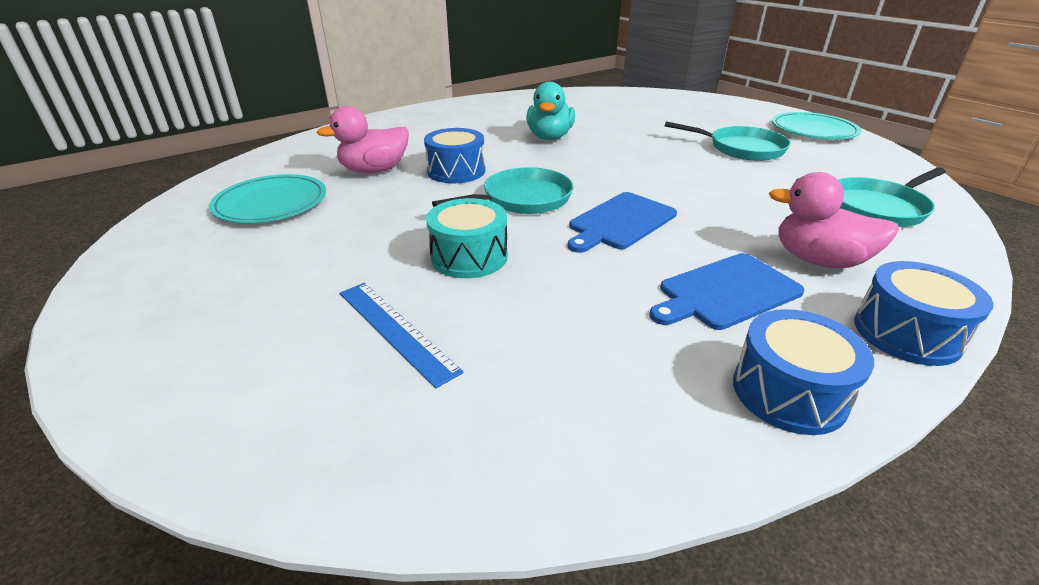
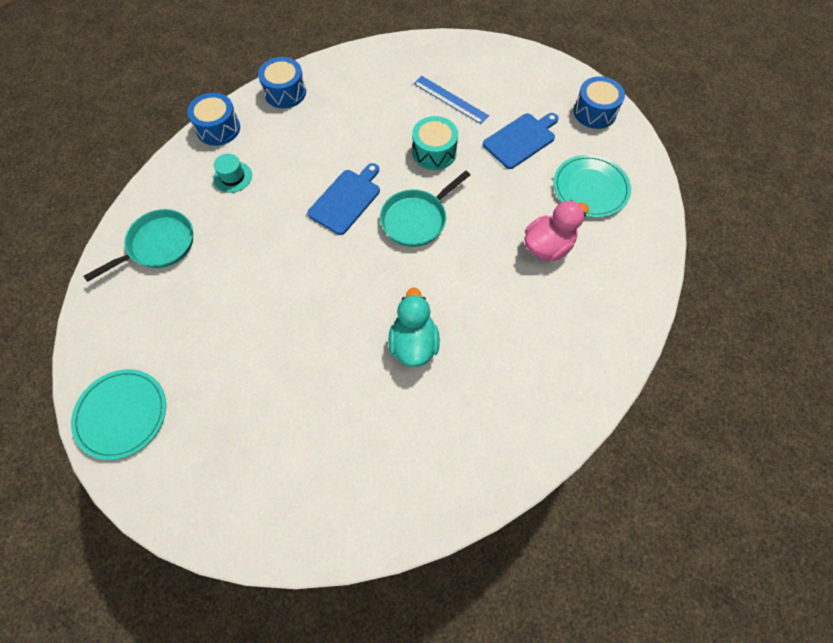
camera: 170 degrees right, 30 degrees up
(456, 171) = (480, 255): blue drum -> blue drum (595, 112)
(726, 292) = (294, 144): blue cutting board -> blue cutting board (521, 139)
(741, 148) = (222, 344): turquoise pan -> none
(818, 260) = (232, 177): pink duck -> turquoise hat

